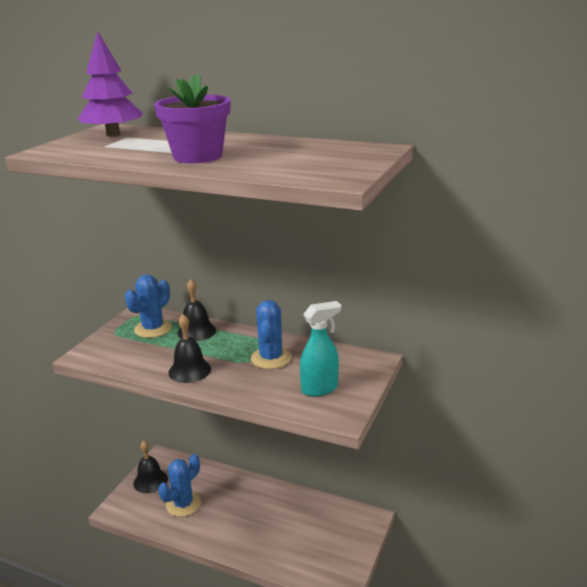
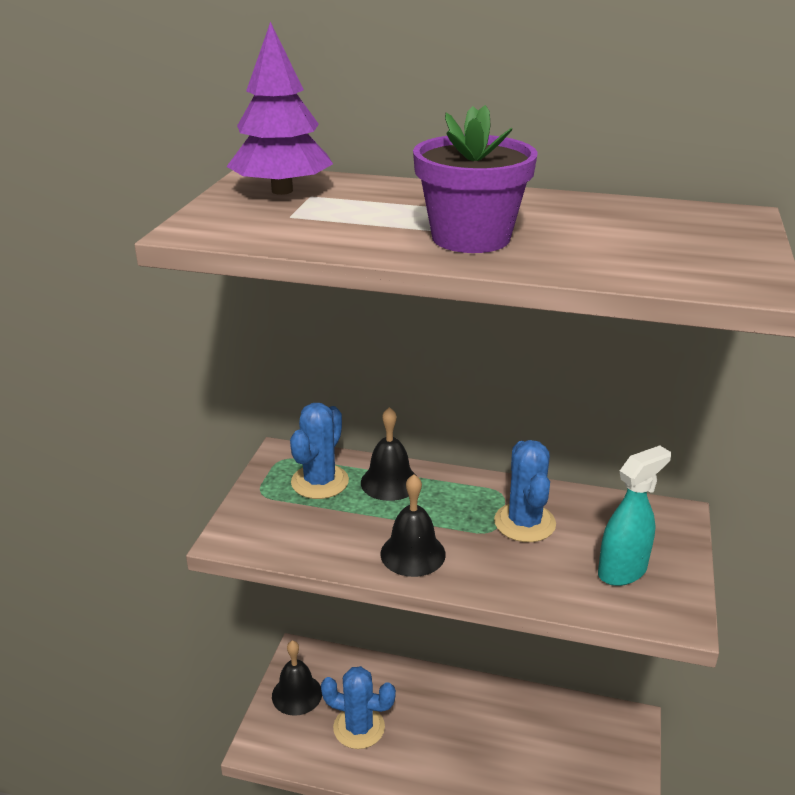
camera: 10 degrees left, 5 degrees up
(183, 504) = (359, 727): blue cactus -> blue cactus turned 75 degrees clockwise

